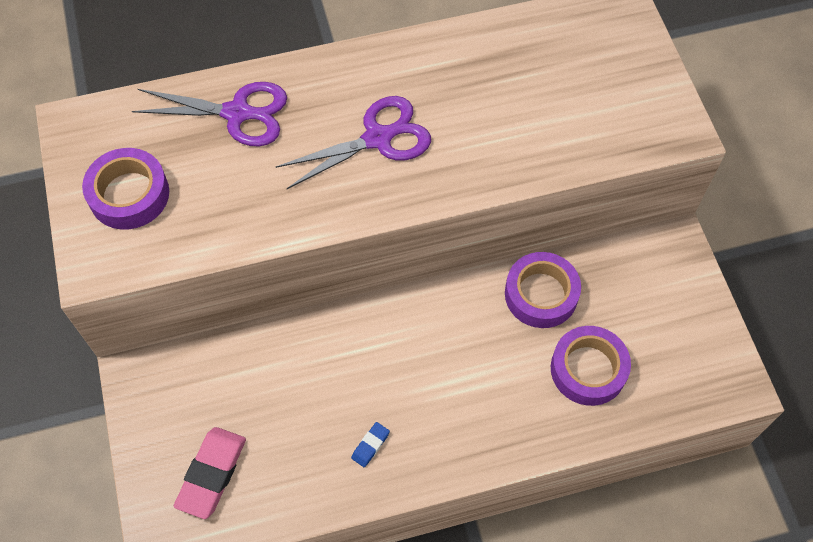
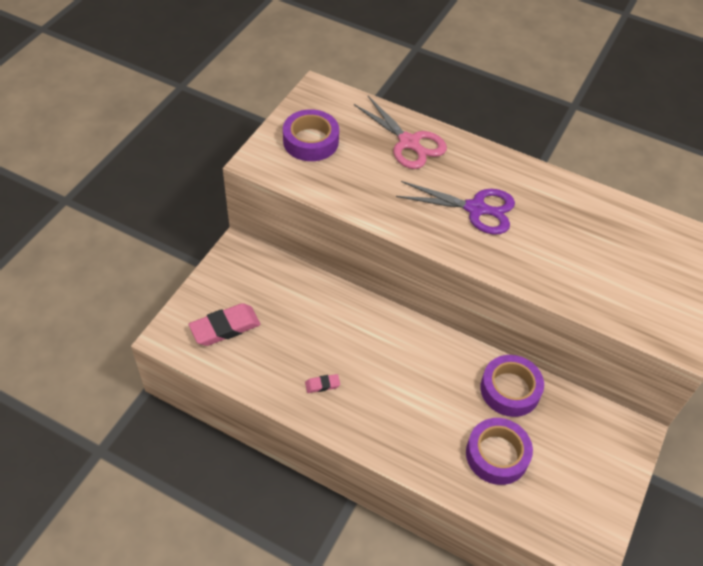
camera: 40 degrees right, 10 degrees down
(238, 113) = (409, 143): purple scissors -> pink scissors
(370, 445) = (322, 385): blue eraser -> pink eraser

